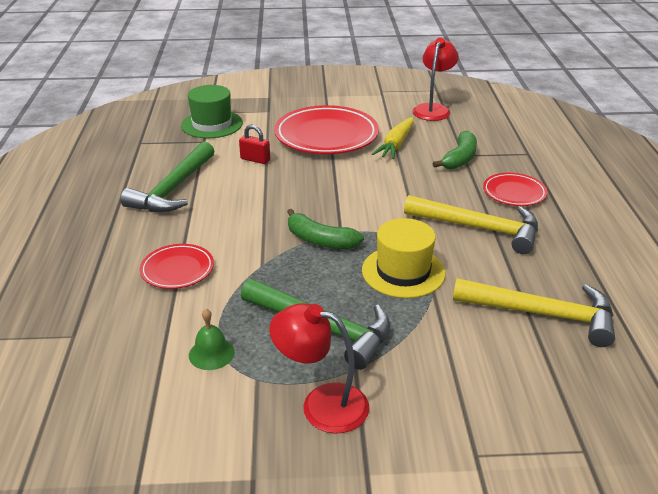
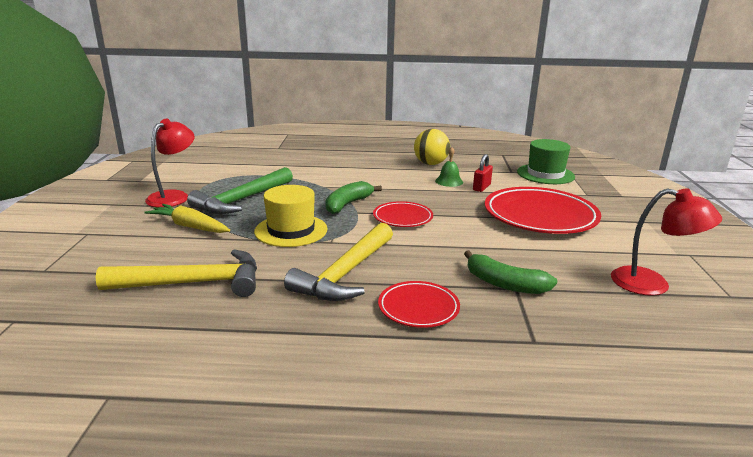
camera: 95 degrees right, 10 degrees down
(173, 189) = (430, 164): green hammer -> yellow ball
(177, 270) = (327, 166): red plate -> red plate (402, 218)
(211, 353) = (240, 173): green bell -> green bell (449, 181)
(396, 145) = (531, 249): yellow carrot -> yellow carrot (190, 226)
(543, 314) = (194, 283): yellow hammer -> yellow hammer turned 120 degrees counterclockwise

